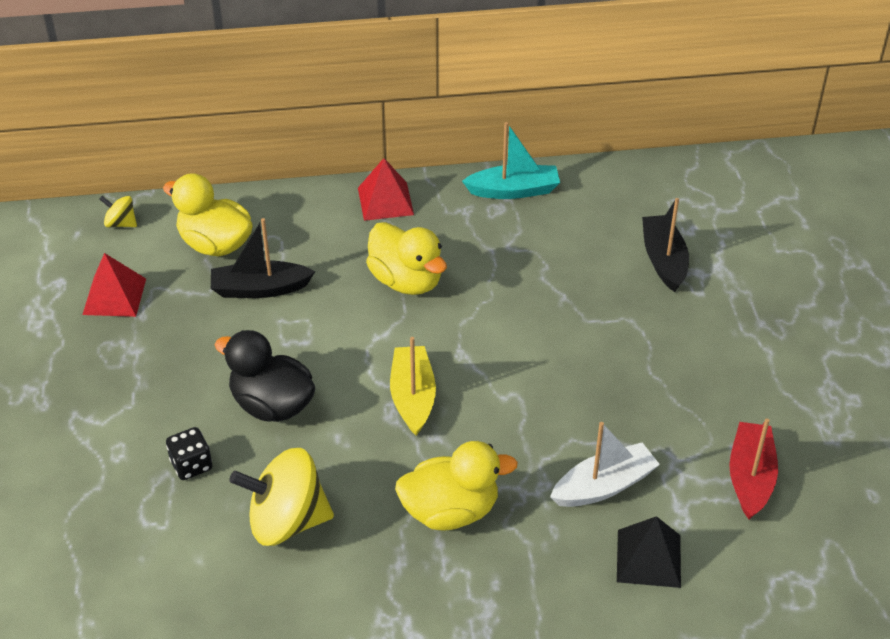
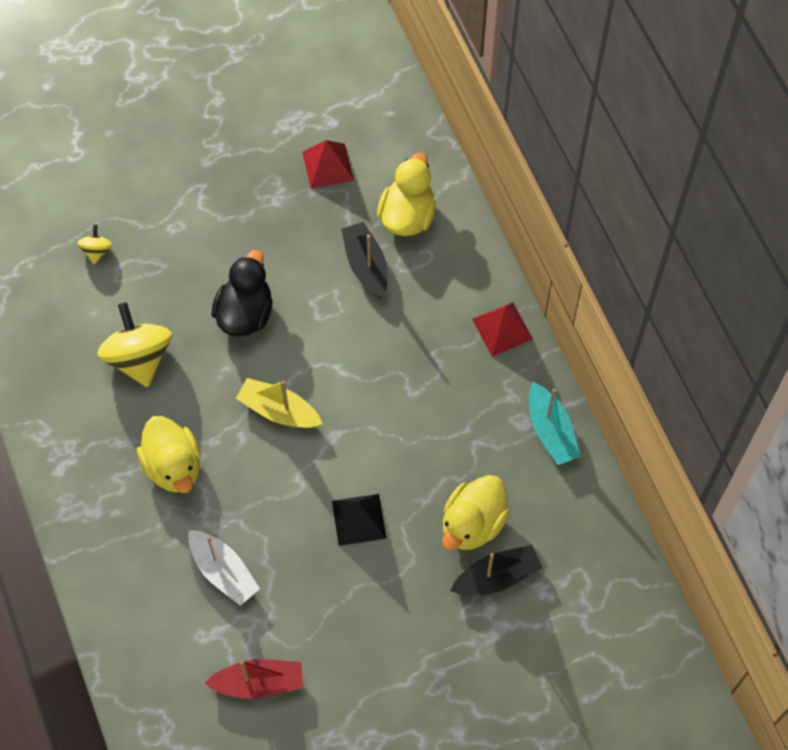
camera: 75 degrees right, 20 degrees up
(121, 223) = (411, 139): yellow spinning top -> yellow spinning top (96, 251)
(191, 465) = (174, 279): black dice -> none
(406, 281) = (407, 372): yellow duck -> yellow duck (472, 523)
(412, 397) = (279, 411): yellow boat -> yellow boat turned 135 degrees counterclockwise
(649, 558) = (161, 616): black pyramid -> black pyramid (359, 519)

